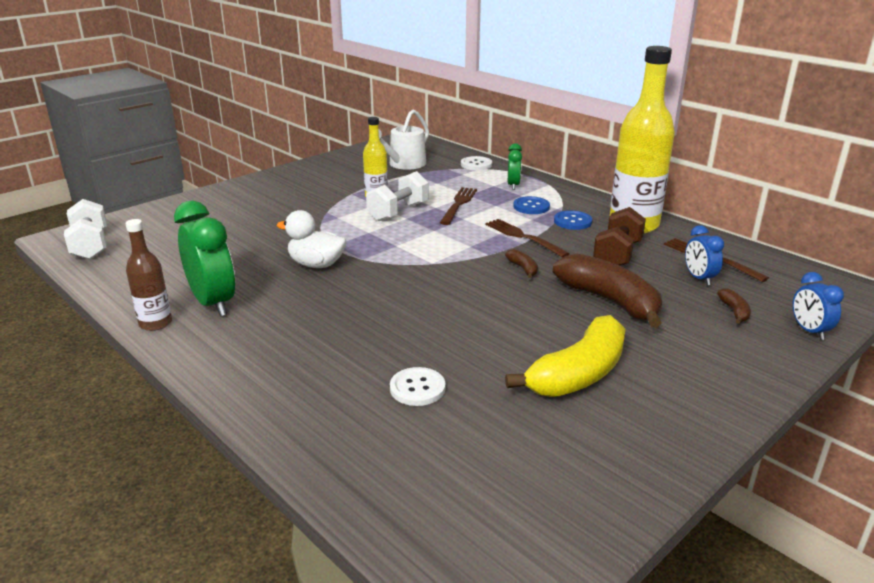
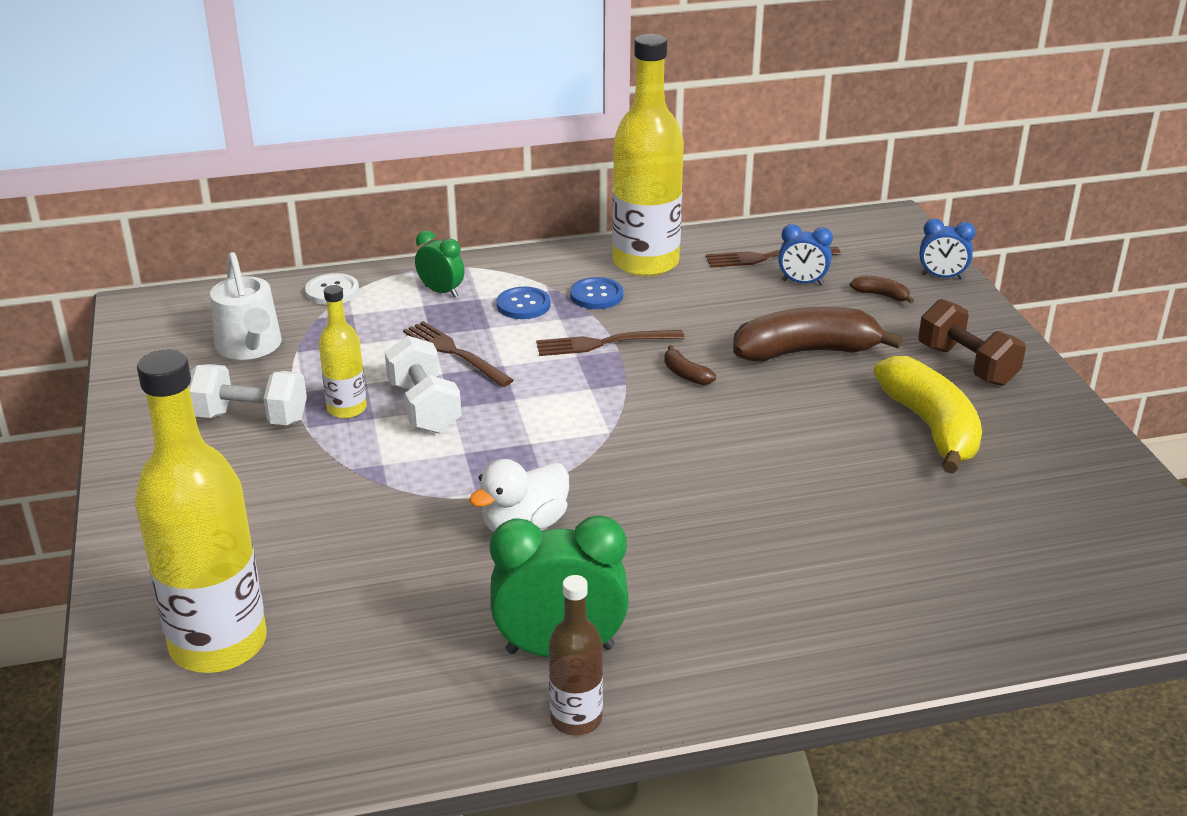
camera: 60 degrees left, 5 degrees up
(91, 246) = (206, 756): white dumbbell -> white dumbbell (251, 418)
(169, 225) = (218, 644): none -> yellow bottle
(417, 388) = (892, 536): white button -> none
(523, 268) = (685, 374): brown banana -> brown banana turned 135 degrees counterclockwise
(617, 255) = (708, 304): brown dumbbell -> brown dumbbell (967, 365)

